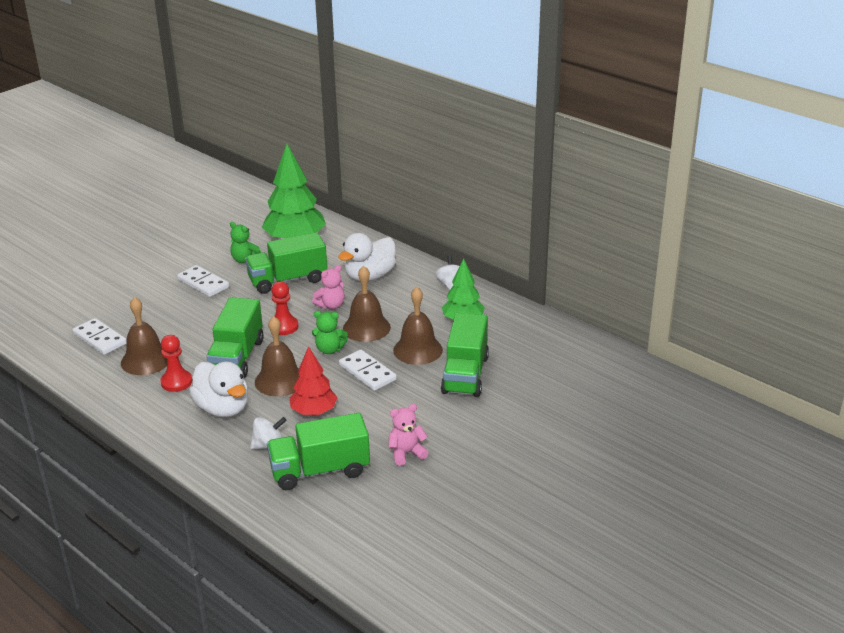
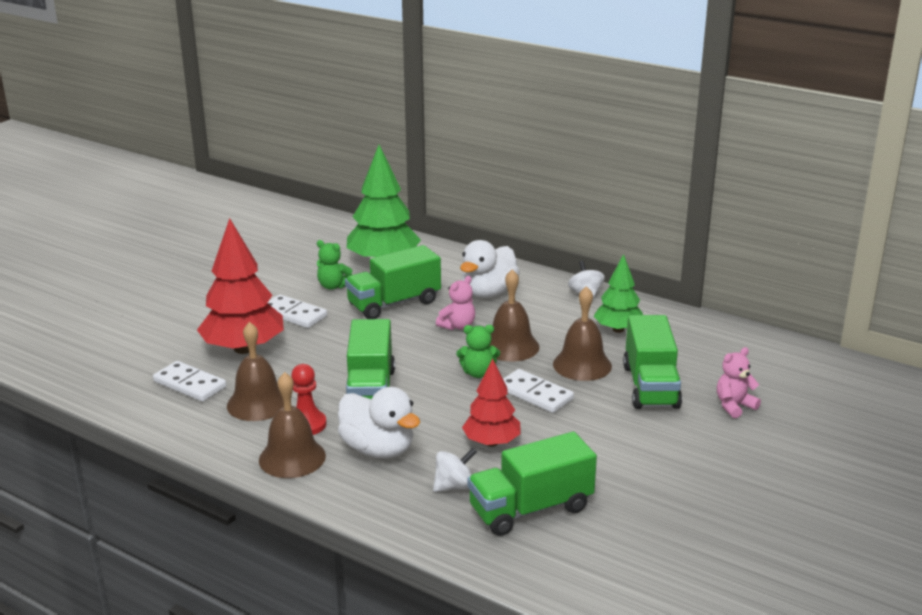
camera: 10 degrees left, 5 degrees down
(152, 311) = (244, 349): none -> red tree
(280, 380) = (434, 412): brown bell -> brown bell (292, 458)
(284, 327) = (412, 353): red pawn -> none
(406, 453) = (625, 478): pink teddy bear -> pink teddy bear (734, 406)

